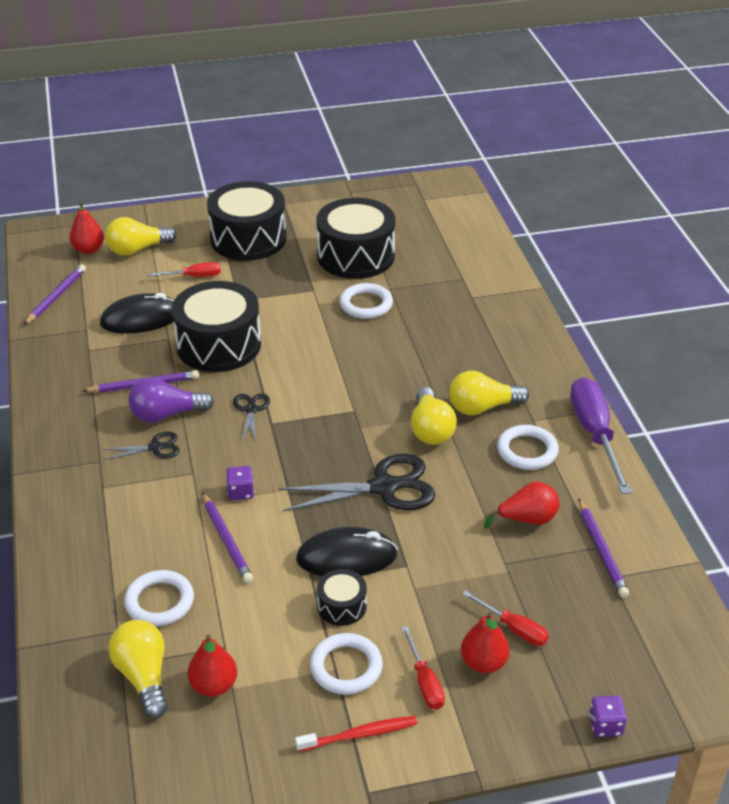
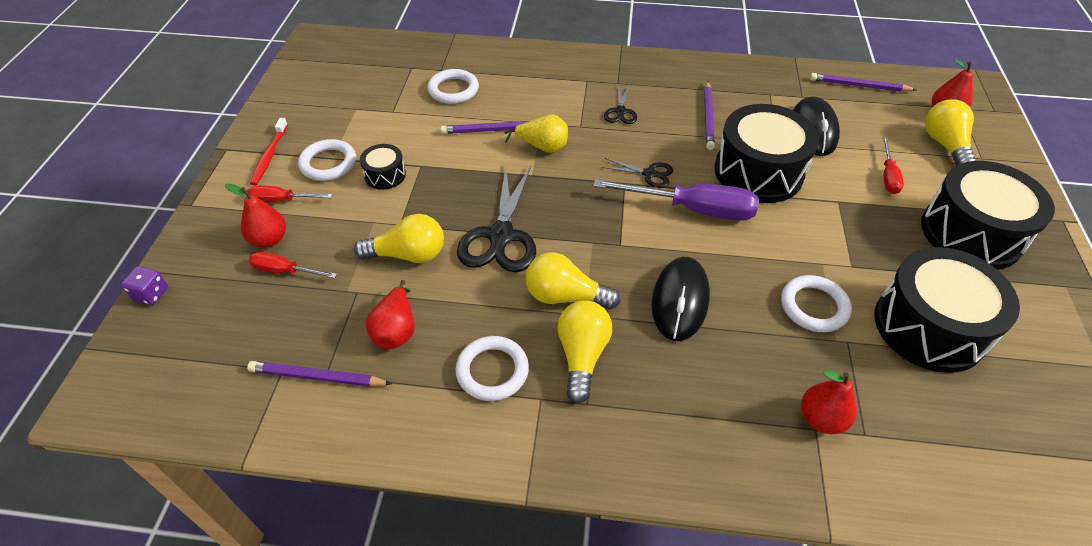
camera: 110 degrees right, 10 degrees up
(56, 296) = (859, 86): purple pencil -> purple pencil turned 150 degrees clockwise
(143, 676) = (394, 75): yellow light bulb -> yellow light bulb (408, 254)
(166, 414) = (662, 123): purple light bulb -> none
(213, 685) = (364, 101): red pear -> red pear (821, 419)
(240, 492) = (542, 147): purple dice -> yellow pear
(346, 557) = (432, 190): black mouse -> black mouse (680, 301)
(514, 628) = (285, 271): red screwdriver -> red screwdriver turned 45 degrees clockwise
(595, 434) = (486, 456): purple screwdriver -> purple screwdriver (693, 209)

